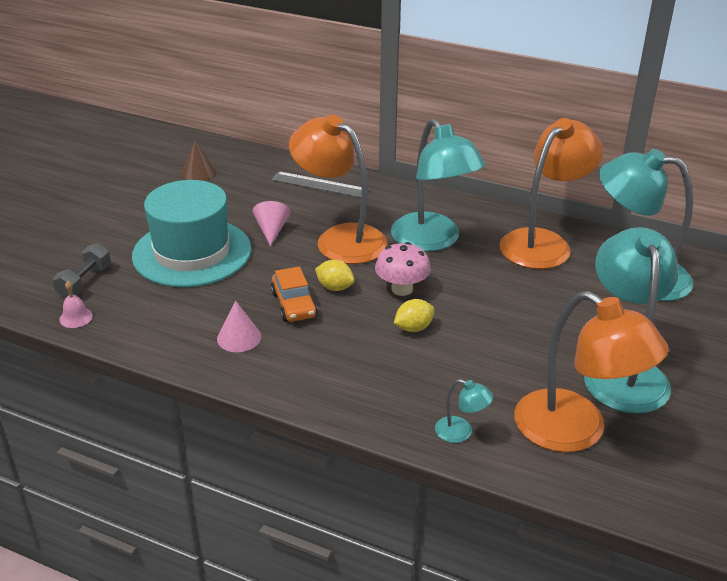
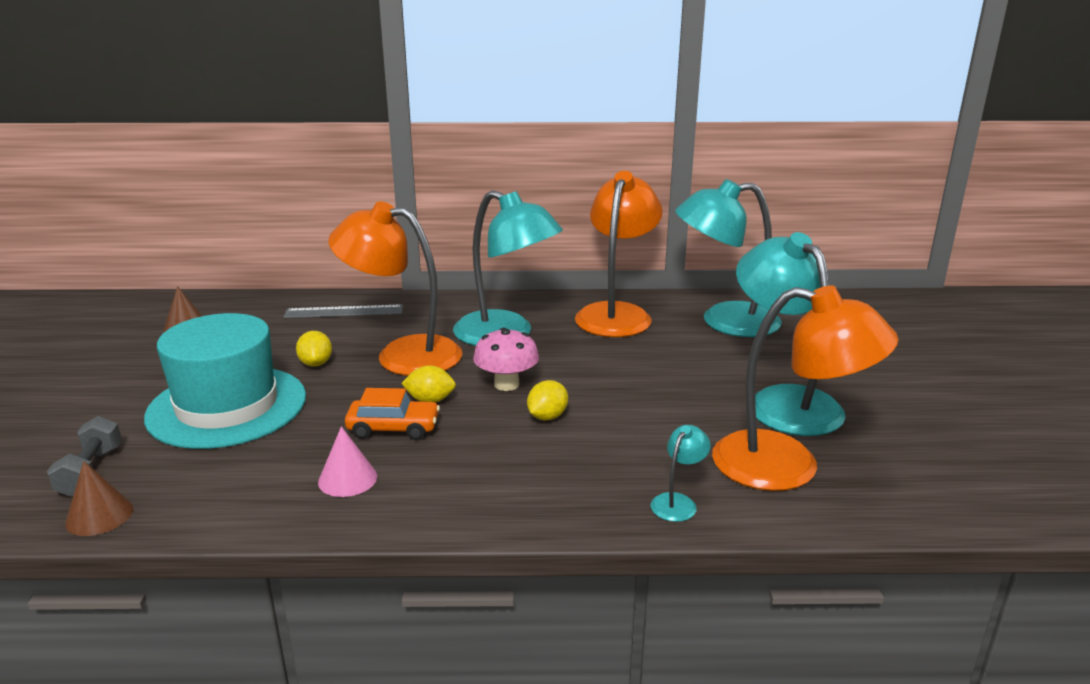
camera: 25 degrees left, 10 degrees down
(76, 317) = (99, 515): pink bell -> brown cone
(272, 230) = (316, 363): pink cone -> yellow lemon
(294, 305) = (393, 428): orange car -> orange car turned 45 degrees counterclockwise
(461, 432) = (678, 502): turquoise lamp -> turquoise lamp turned 60 degrees counterclockwise

